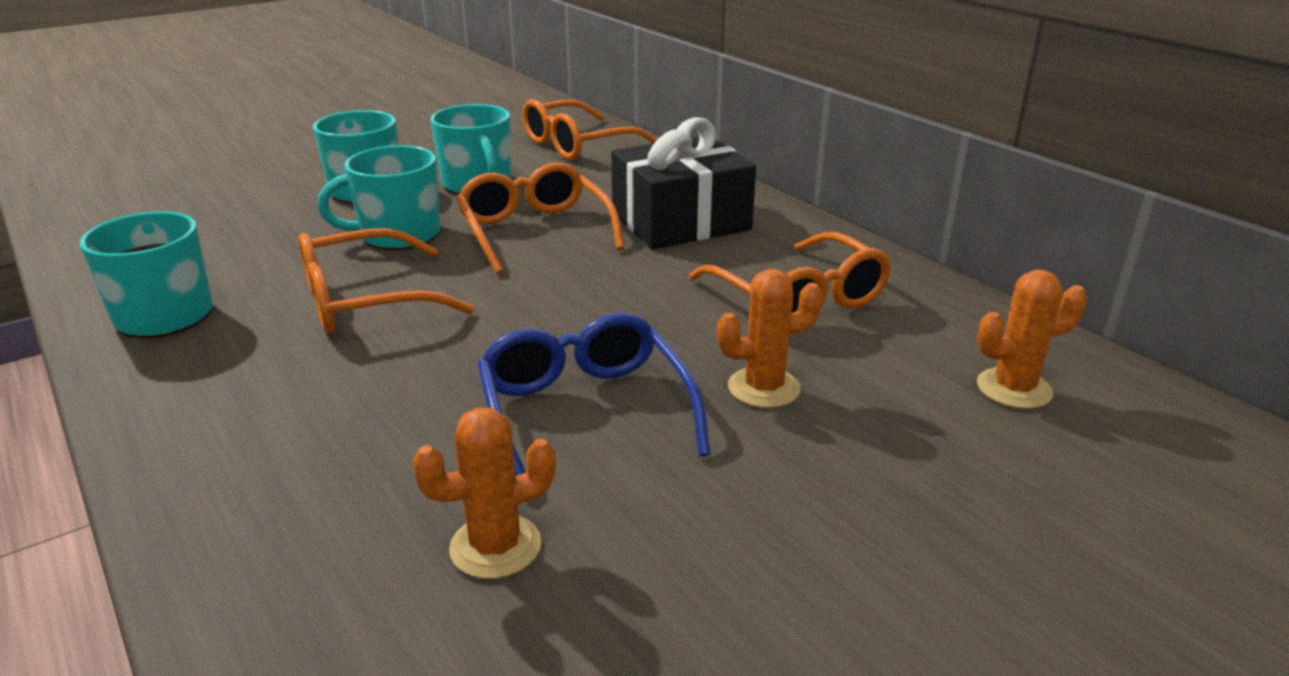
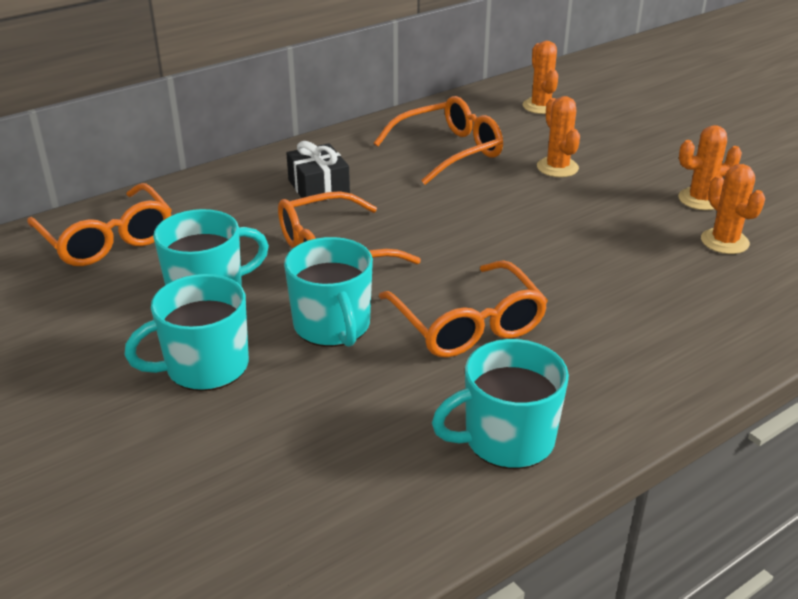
camera: 90 degrees left, 5 degrees up
(585, 412) = (598, 221): blue glasses -> none
(657, 543) = (700, 199): none -> orange cactus
(681, 221) = (319, 187): black gift -> black gift, size x0.58

